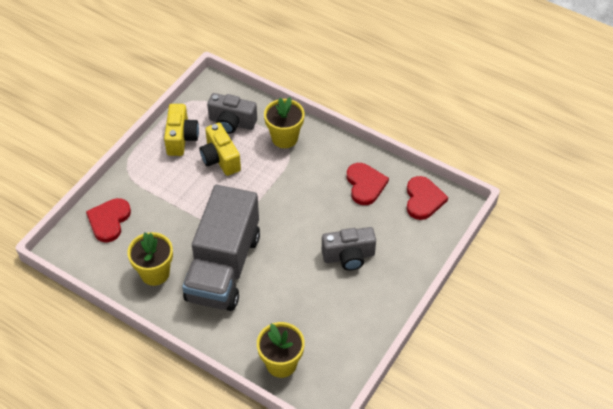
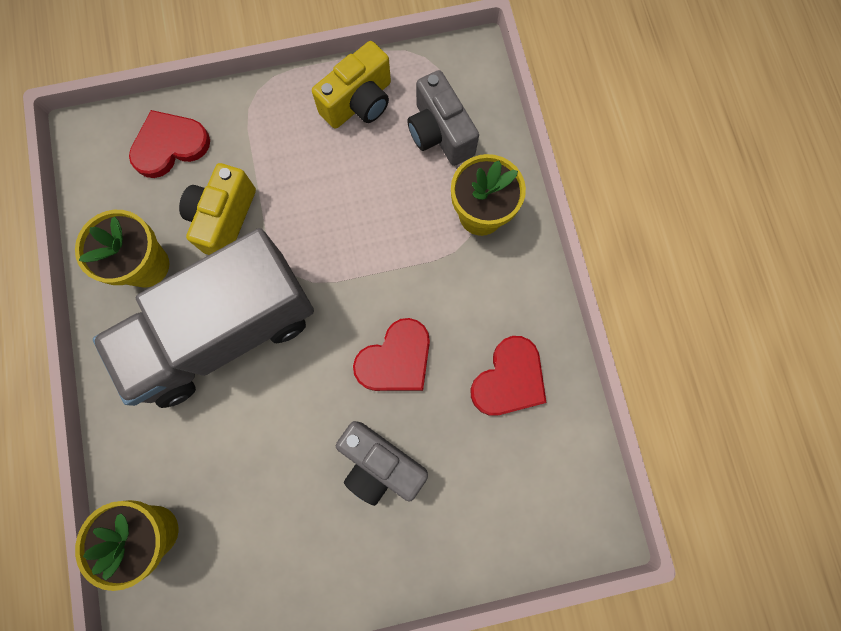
camera: 45 degrees right, 25 degrees up
(220, 159) = (374, 174): yellow camera -> yellow camera (224, 219)
(423, 199) = (561, 474): red heart -> red heart (396, 359)

